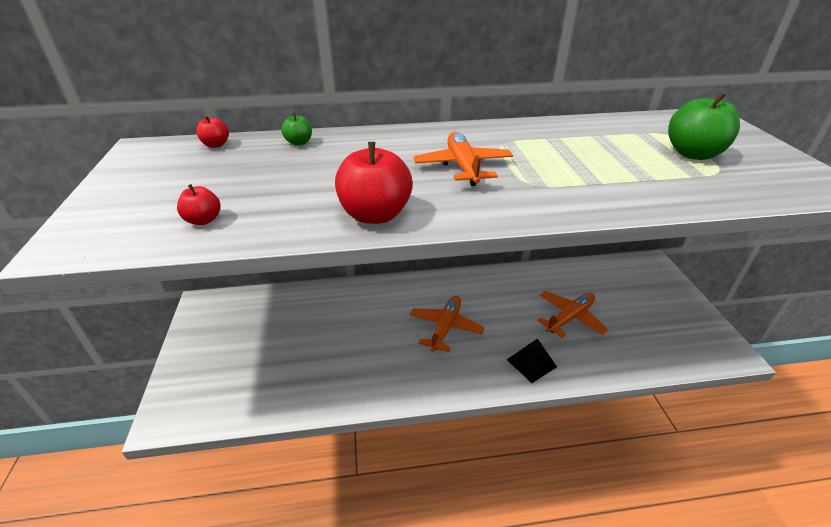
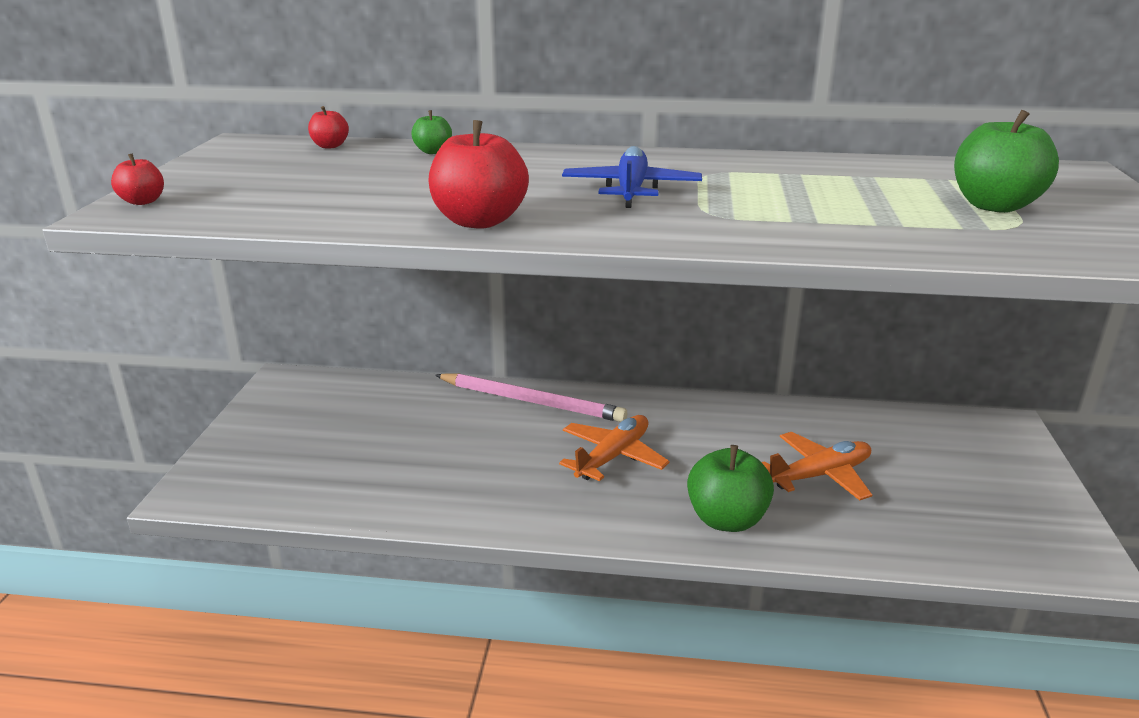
camera: 15 degrees right, 10 degrees down
(203, 220) = (275, 207): red apple -> red apple (143, 201)
(378, 292) = (532, 401): none -> pink pencil
(463, 167) = (631, 190): orange plane -> blue plane
(531, 363) = (726, 519): black pyramid -> green apple

